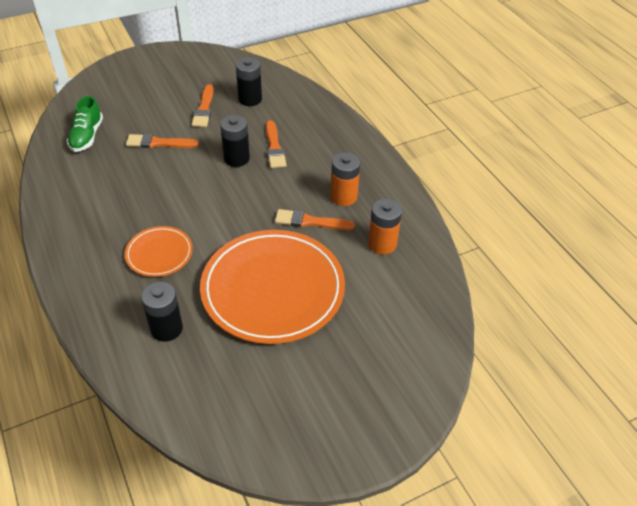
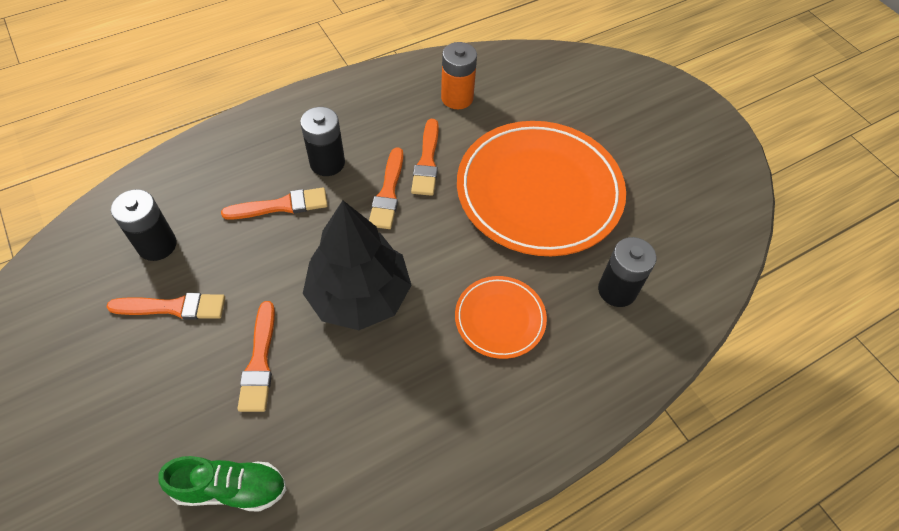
camera: 95 degrees left, 10 degrees up
(195, 184) = (359, 295): none -> black tree
(236, 158) = (303, 249): black battery -> black battery (327, 163)
(280, 199) = (388, 193): none -> orange brush
(343, 196) = (381, 130): orange battery -> none

